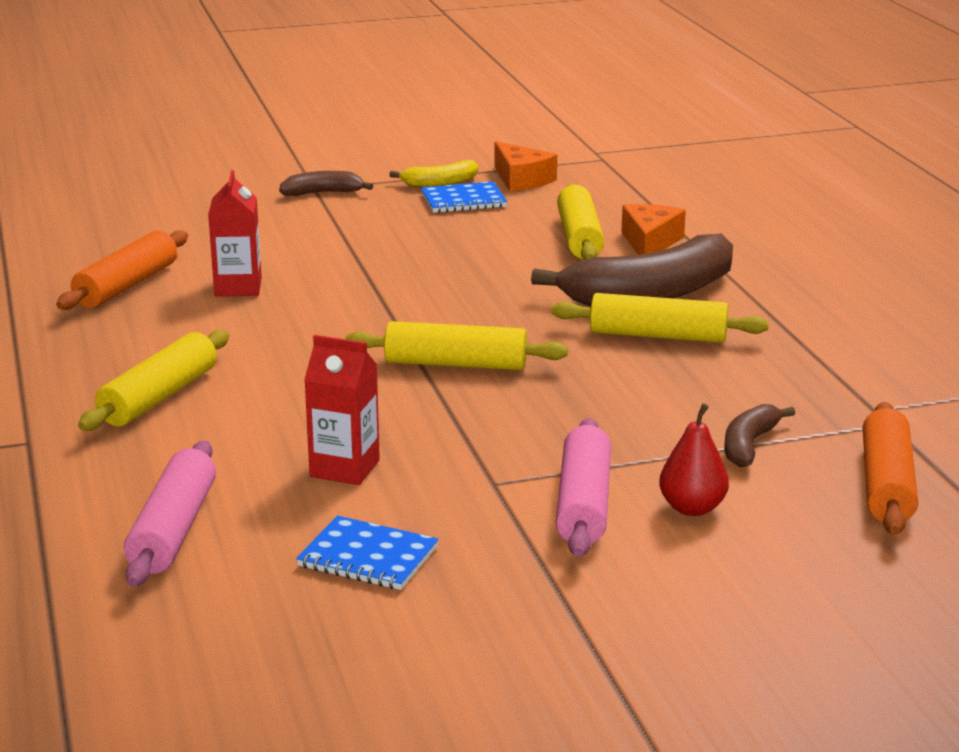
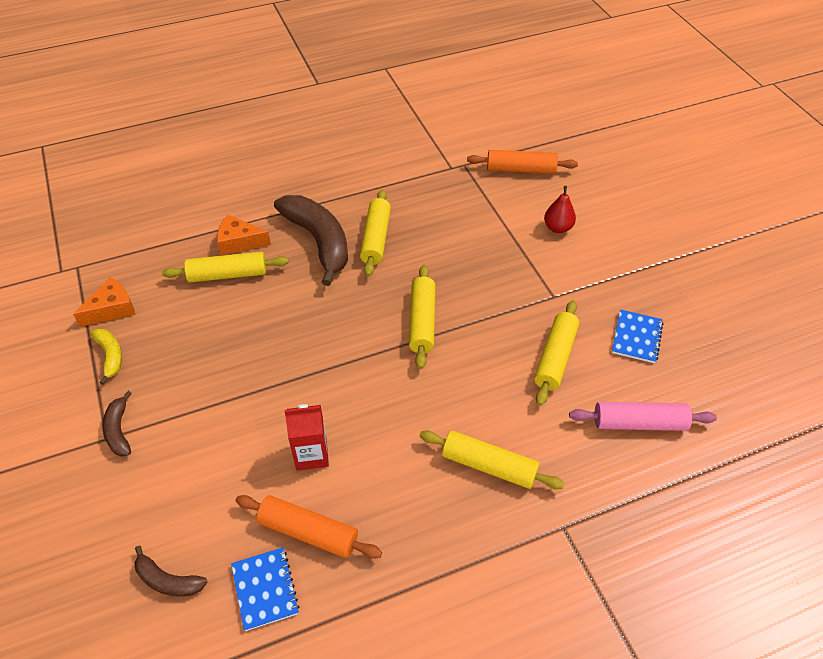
camera: 95 degrees left, 25 degrees up
(344, 468) = (555, 357): red carton -> yellow rolling pin
(463, 200) = (150, 339): blue notebook -> blue notebook (265, 589)
(583, 504) = (564, 263): pink rolling pin -> none
(749, 445) = (494, 208): brown banana -> brown banana (168, 580)

